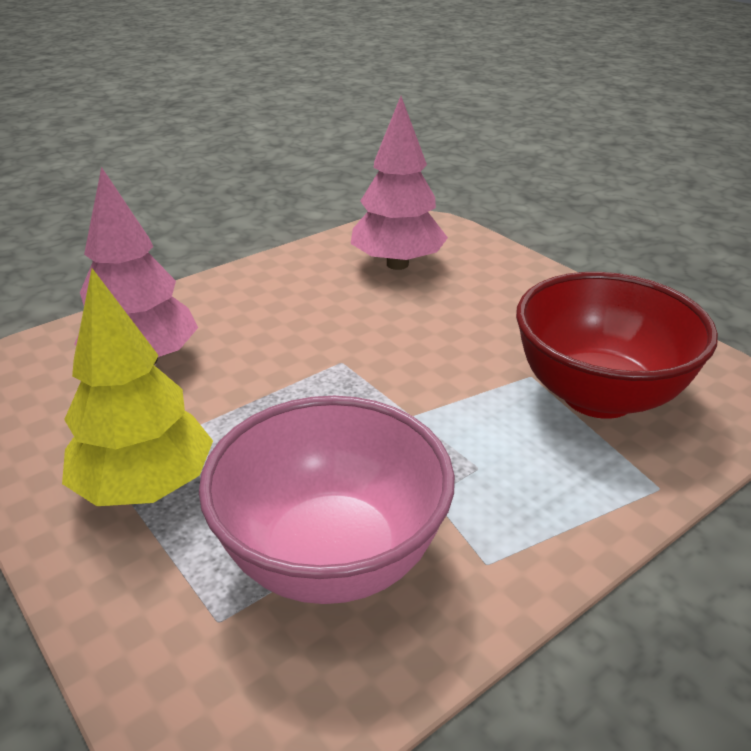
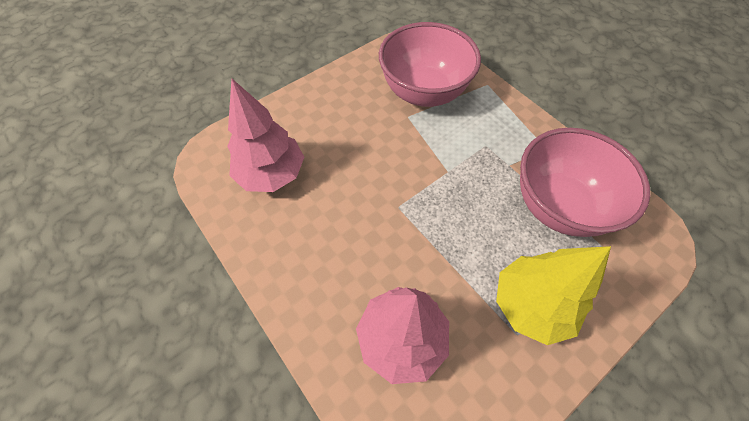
camera: 90 degrees left, 25 degrees up
(598, 395) = (423, 92): red bowl -> pink bowl

